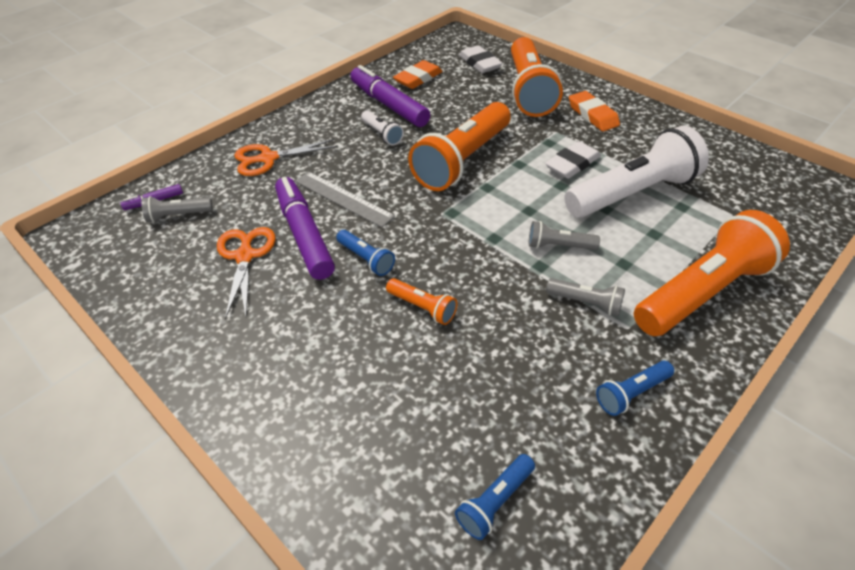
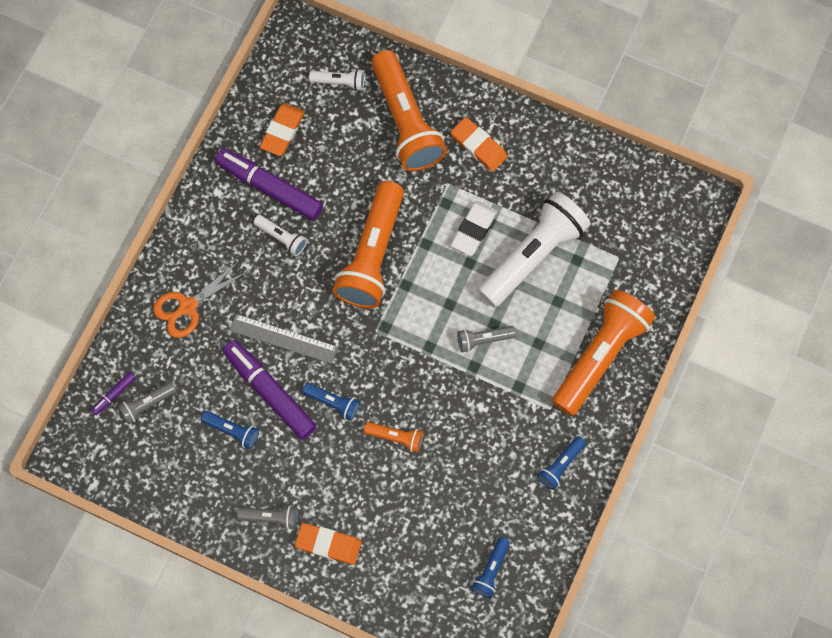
camera: 20 degrees left, 25 degrees up
(245, 256) = (232, 431): orange scissors -> blue flashlight
(283, 397) = (328, 544): none -> orange eraser
(479, 63) = (340, 82): white eraser -> white flashlight
(586, 303) = (516, 394): grey flashlight -> grey flashlight (271, 517)

